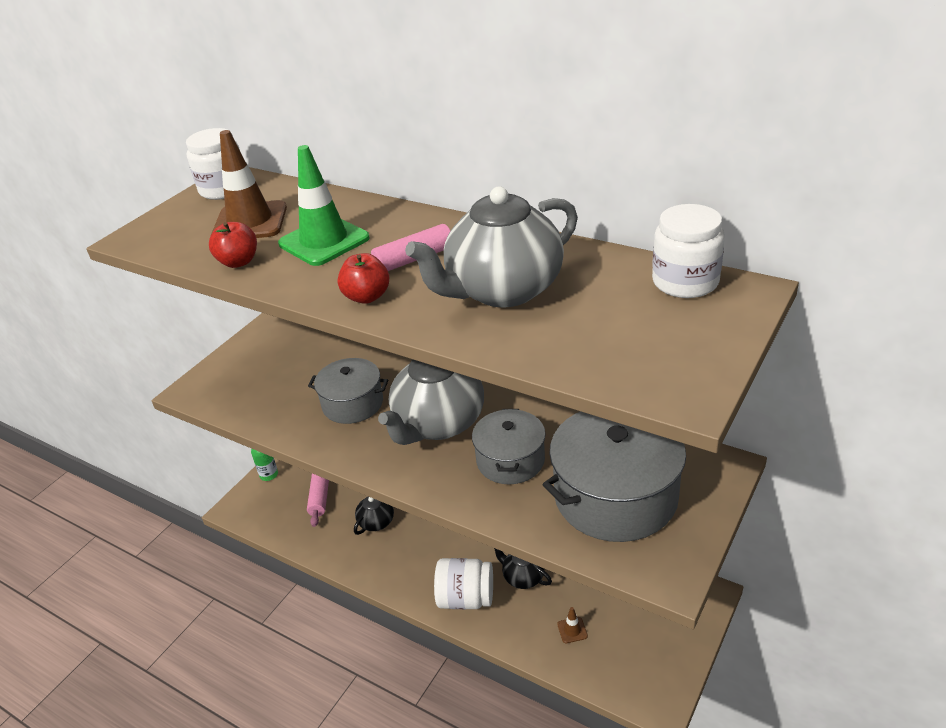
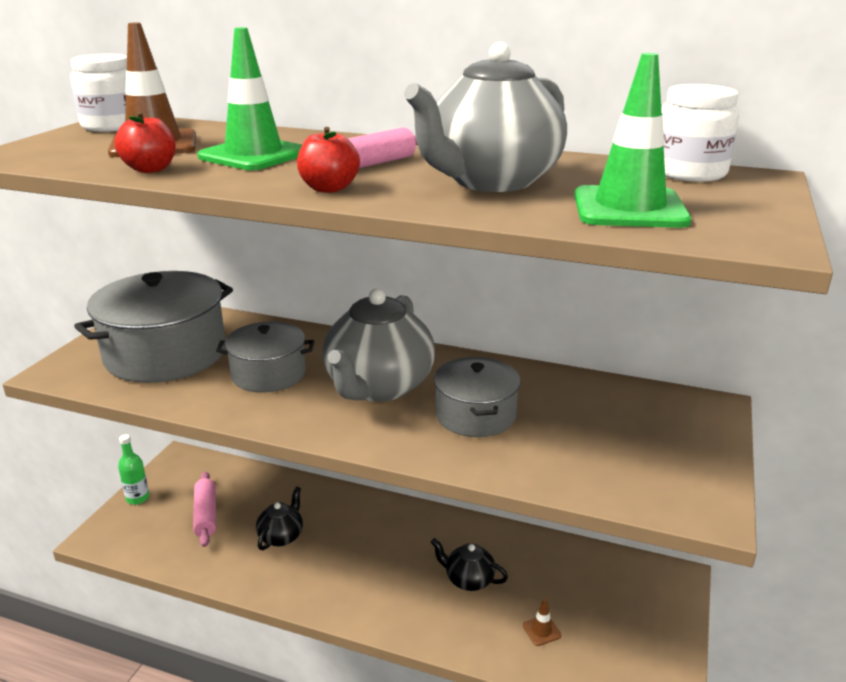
camera: 15 degrees left, 10 degrees down
(466, 598) = (407, 609): white jar -> none
(599, 338) = (629, 208): none -> green traffic cone
(615, 496) = (609, 440): grey pot -> grey pot (166, 354)

